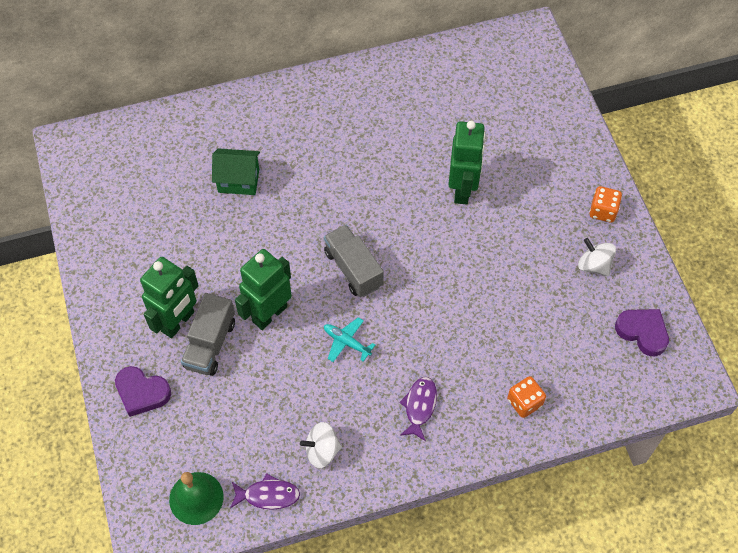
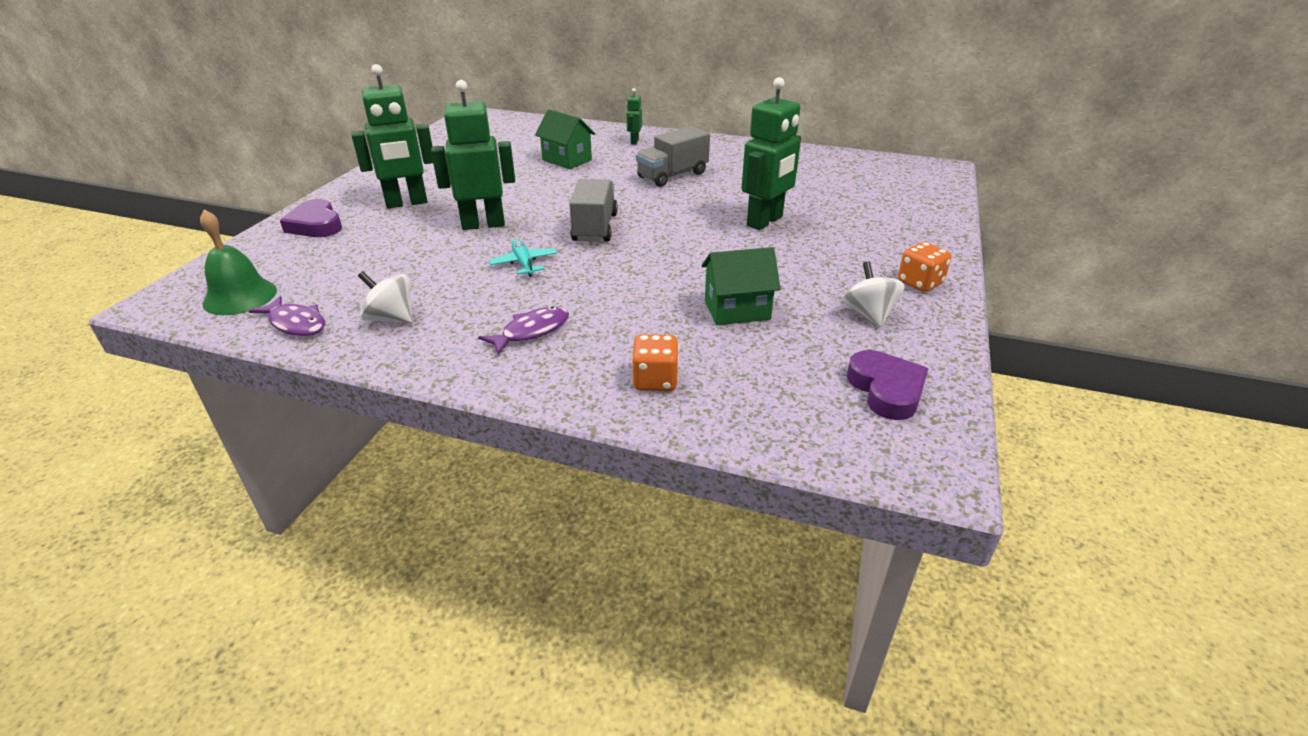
camera: 35 degrees right, 25 degrees down
(210, 344) = (410, 222): grey truck -> grey truck (672, 175)
(265, 116) = (634, 141): none -> green robot
(519, 308) = (737, 310): none -> green house

